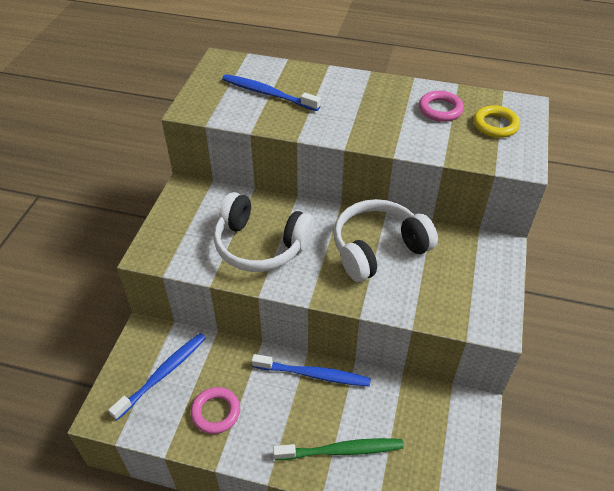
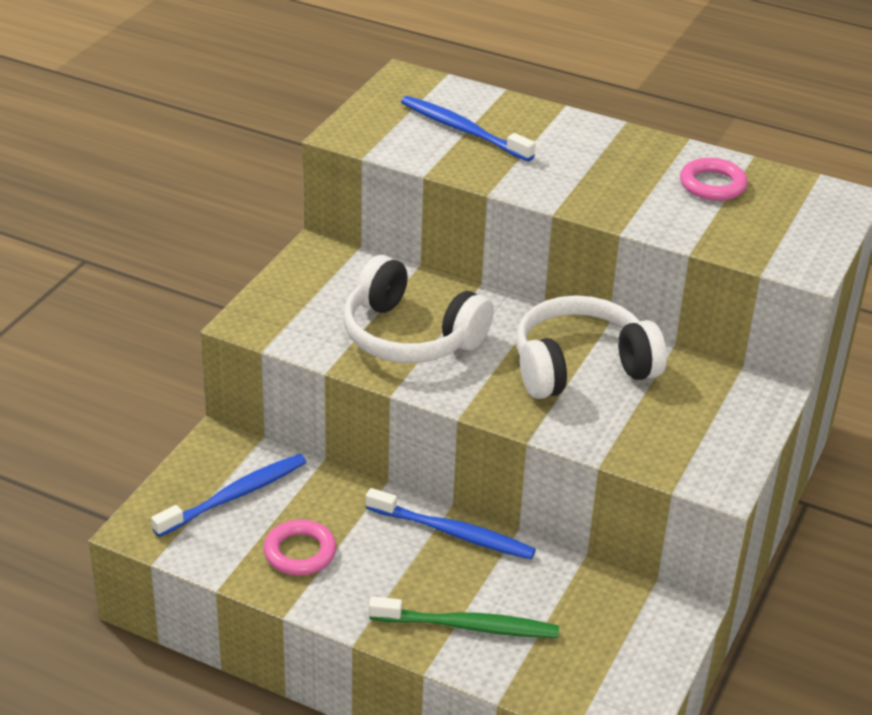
camera: 10 degrees right, 10 degrees down
(495, 125) = (787, 215): yellow ring -> none

